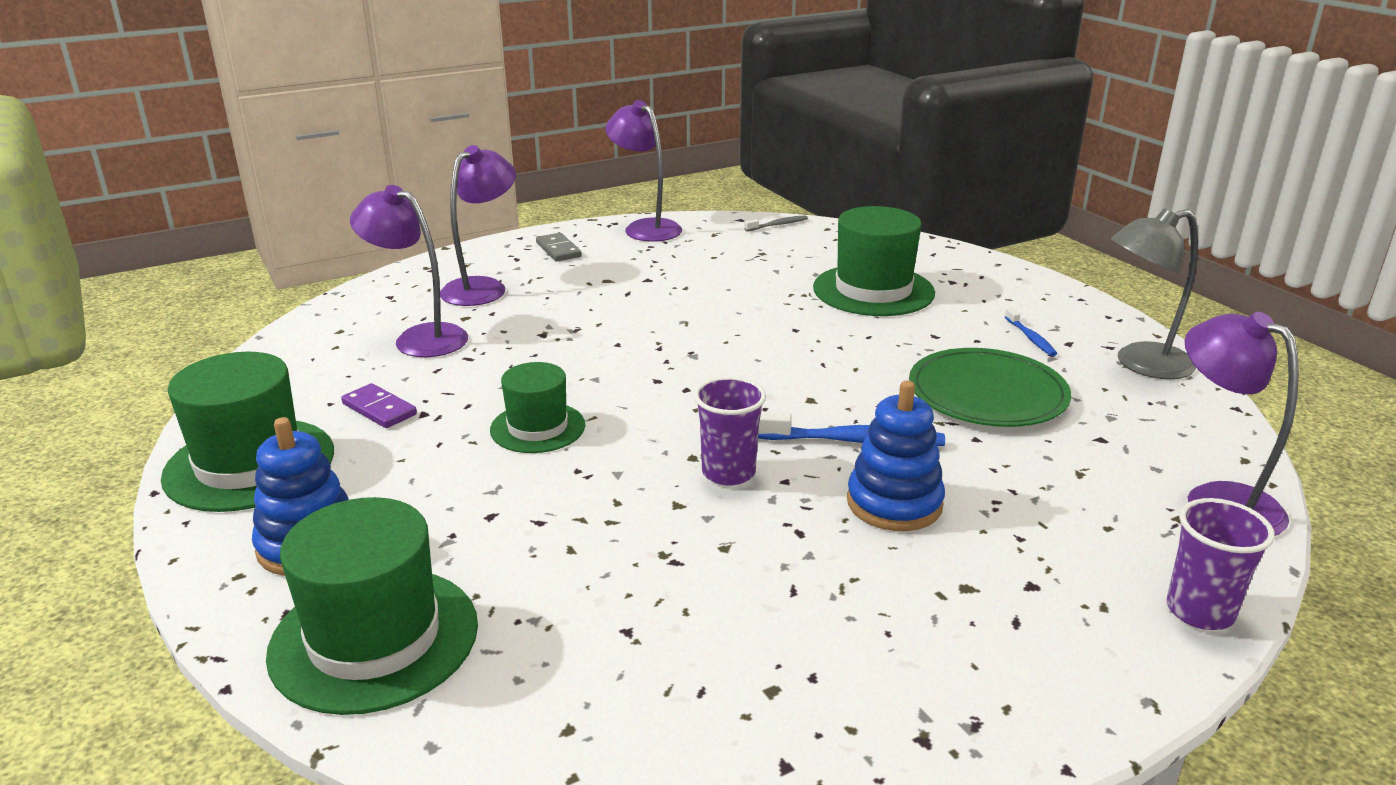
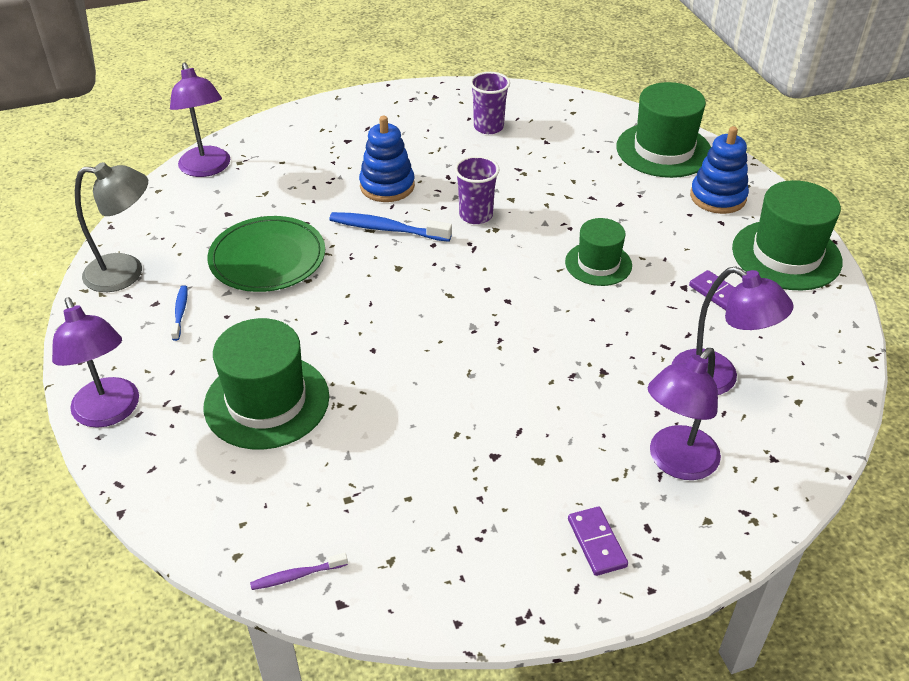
camera: 170 degrees left, 15 degrees up
(558, 250) = (597, 543): grey domino -> purple domino
(645, 227) = (478, 595): purple lamp -> purple lamp (109, 413)
(778, 225) = (296, 576): grey toothbrush -> purple toothbrush
(1199, 611) = (281, 123): purple cup -> purple cup (488, 127)

